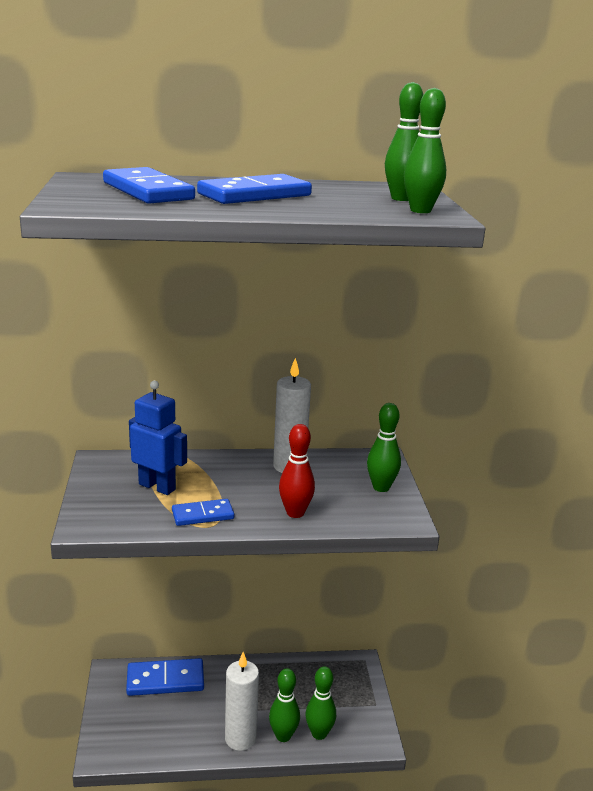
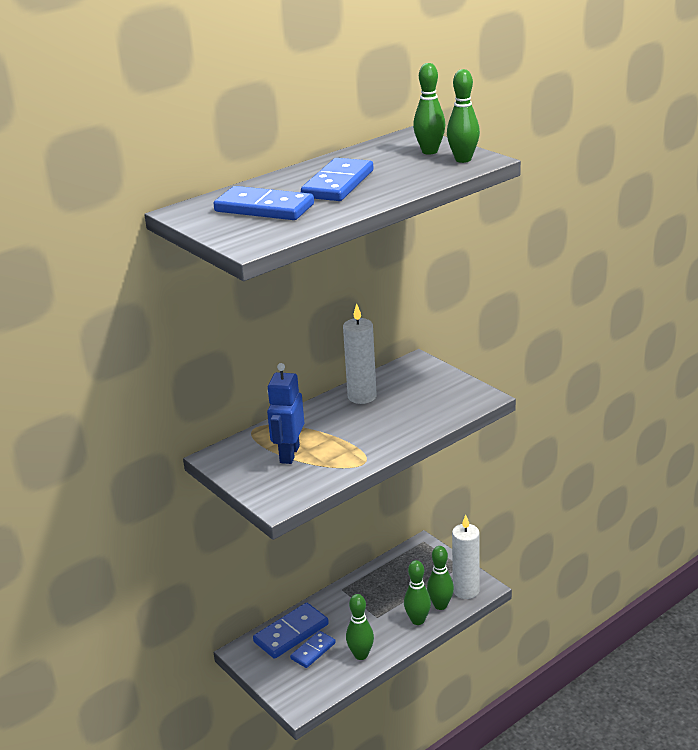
camera: 30 degrees left, 5 degrees up
(157, 487) = (289, 454): blue robot -> blue robot turned 75 degrees counterclockwise
(203, 515) = (350, 457): blue domino -> blue domino (313, 651)
(240, 738) = (390, 638): white candle -> white candle (466, 590)
(295, 513) = (409, 426): red bowling pin -> none
(381, 487) = (442, 383): green bowling pin -> green bowling pin (361, 655)

